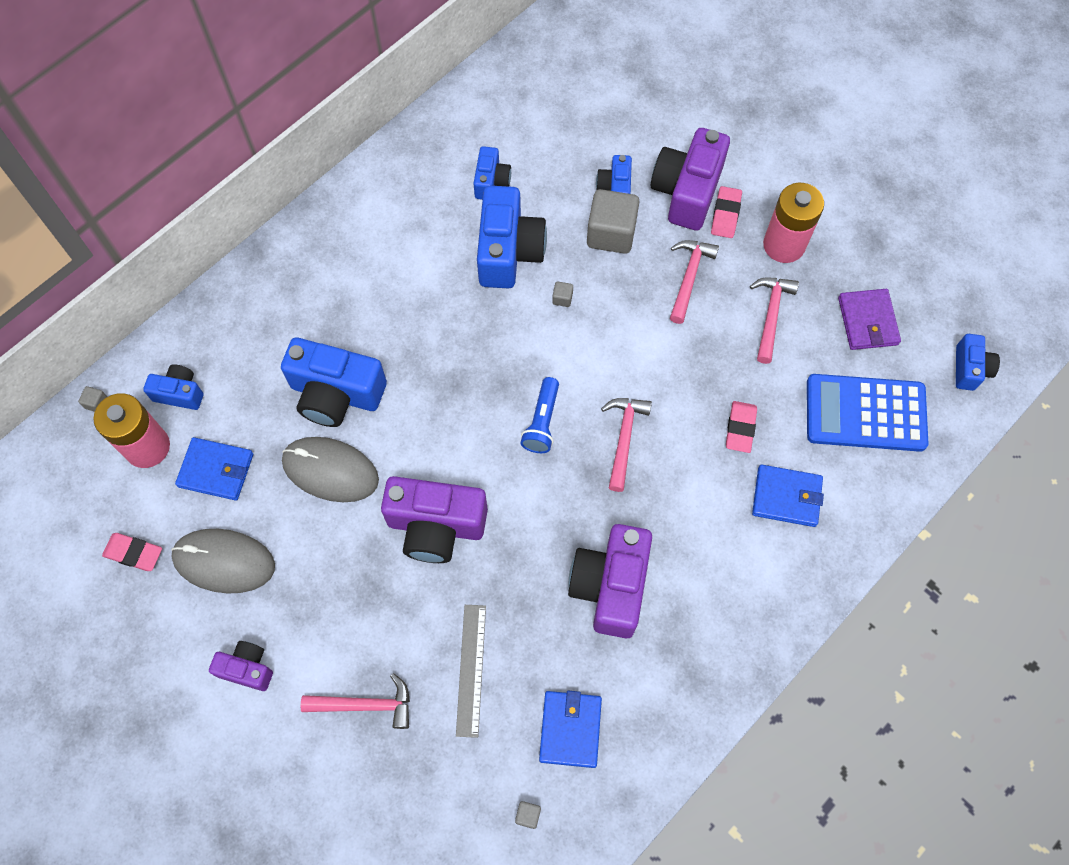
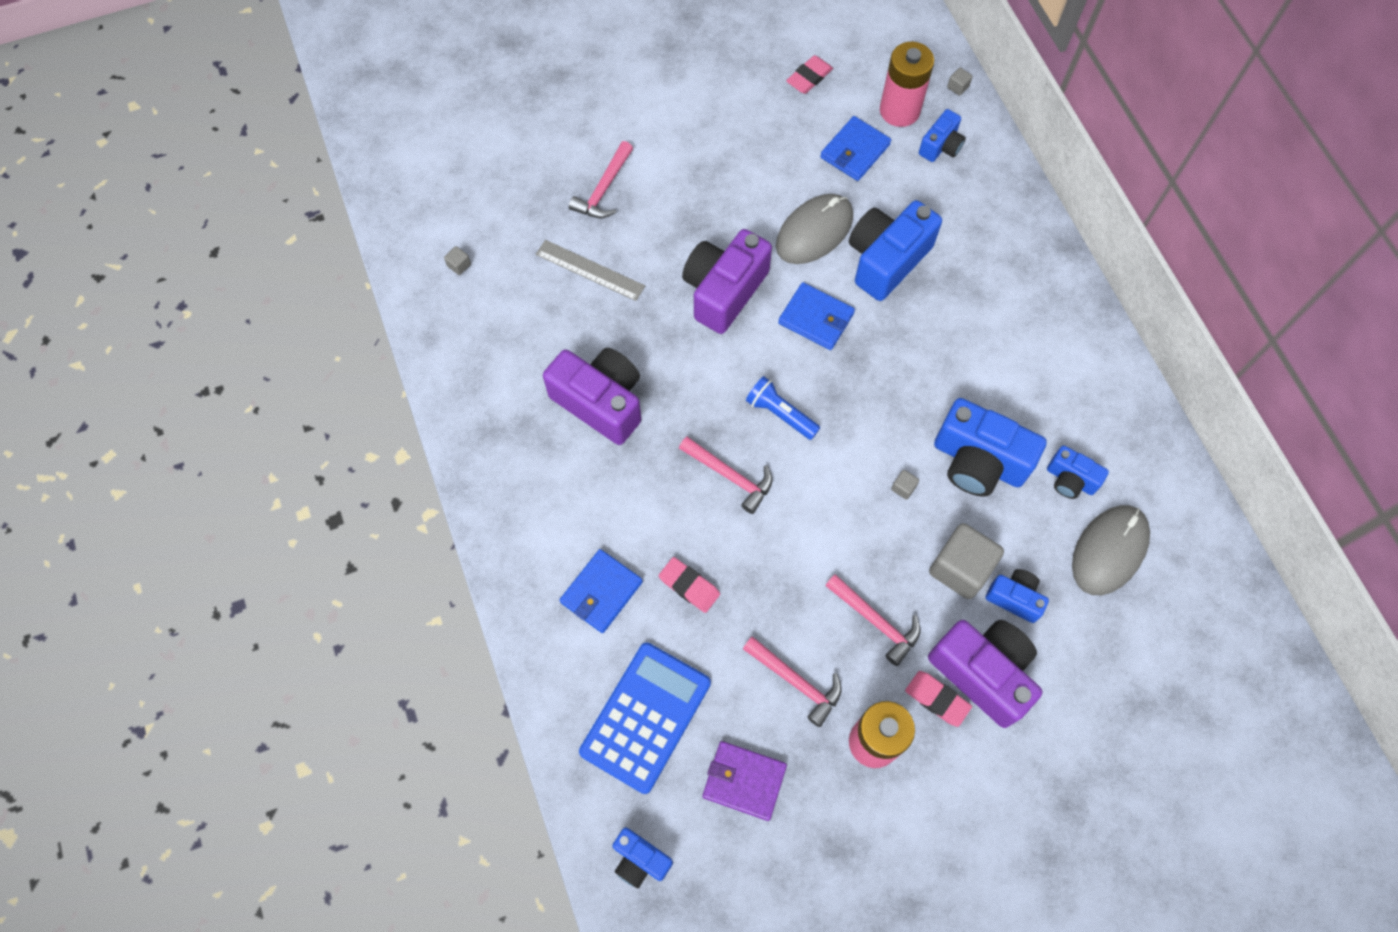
camera: 115 degrees right, 0 degrees up
(224, 562) = (771, 133): grey mouse -> grey mouse (1109, 550)
(247, 668) = (675, 123): purple camera -> none
(570, 729) = (503, 321): blue wallet -> blue wallet (816, 318)

